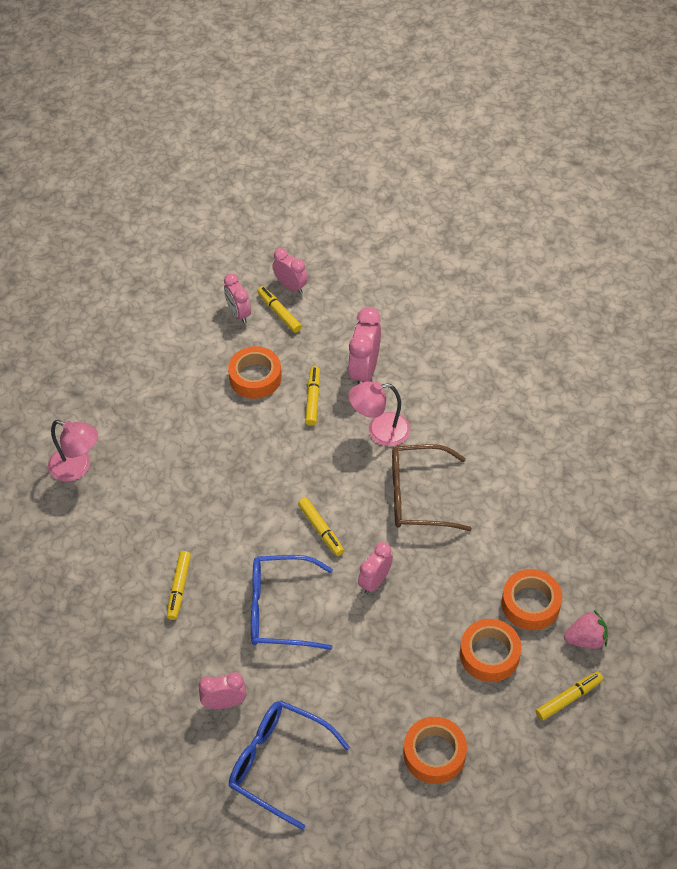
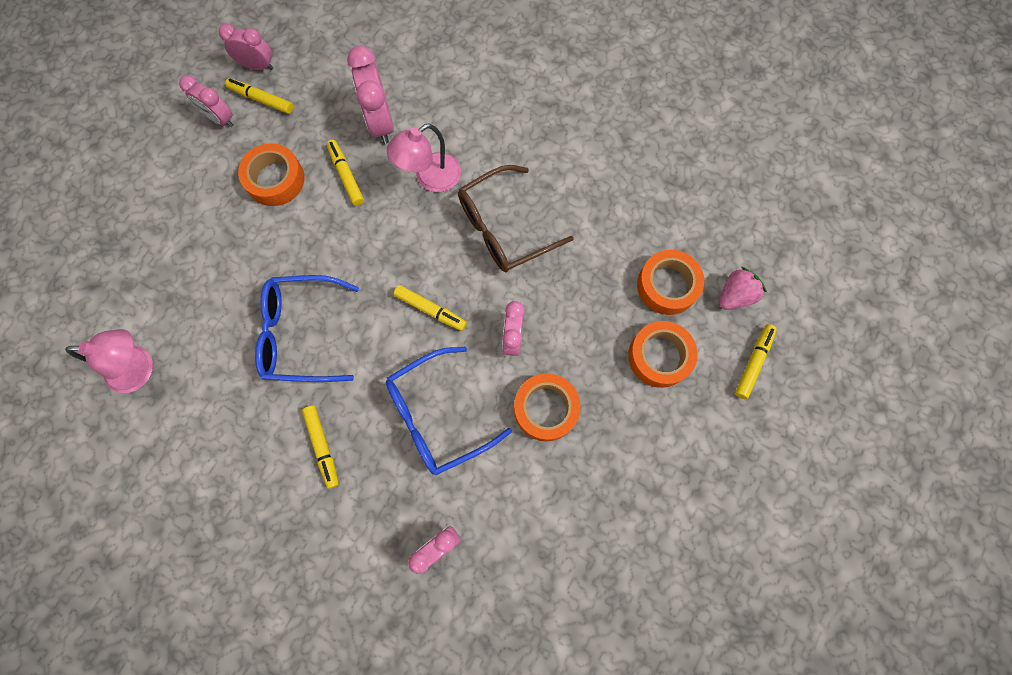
camera: 30 degrees left, 20 degrees up
(278, 763) = (526, 582): blue glasses -> blue glasses (300, 333)
(434, 754) = (667, 486): orange tape -> orange tape (546, 409)

